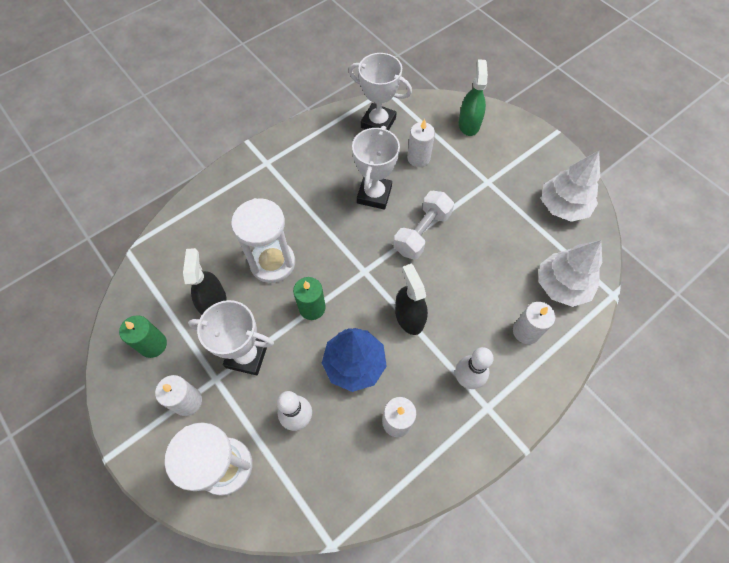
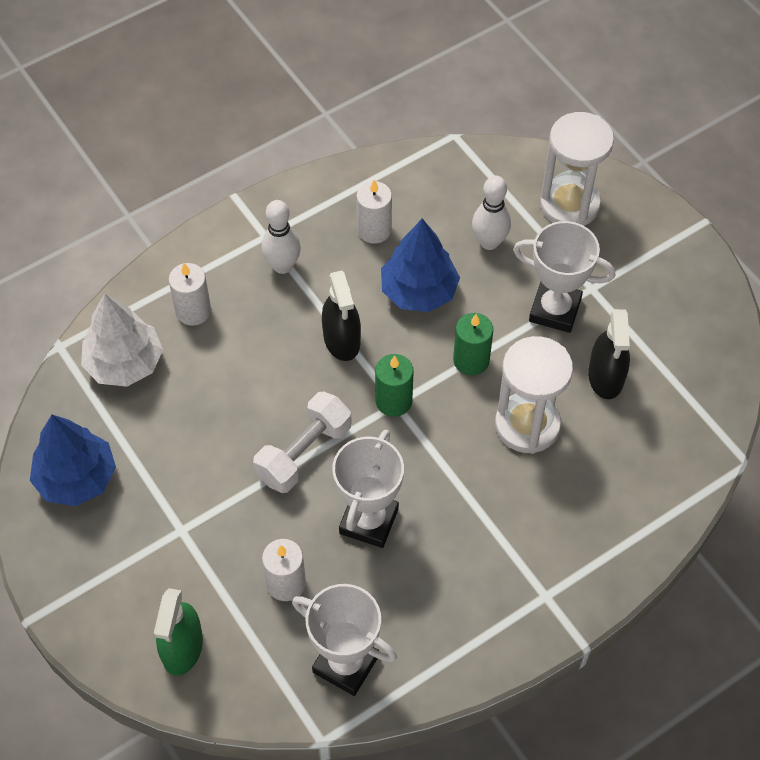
camera: 175 degrees left, 5 degrees down
(153, 344) = (677, 331): green candle -> green candle (393, 401)
(187, 401) = (622, 267): white candle -> none
(563, 206) = (76, 478): white tree -> blue tree

